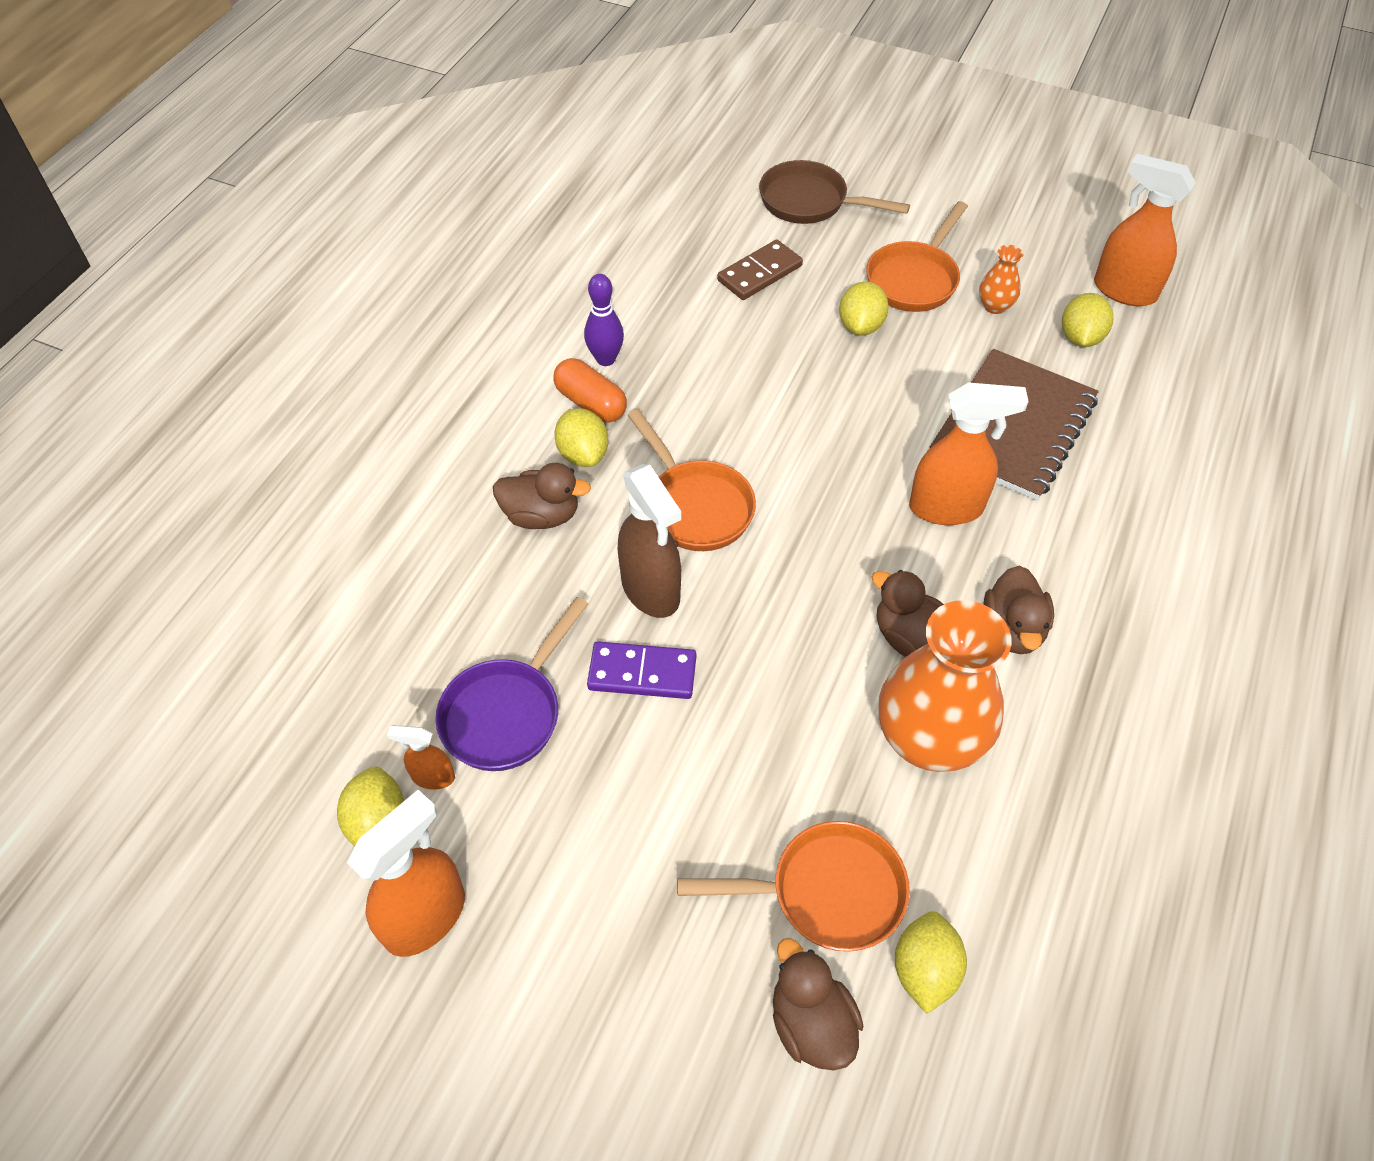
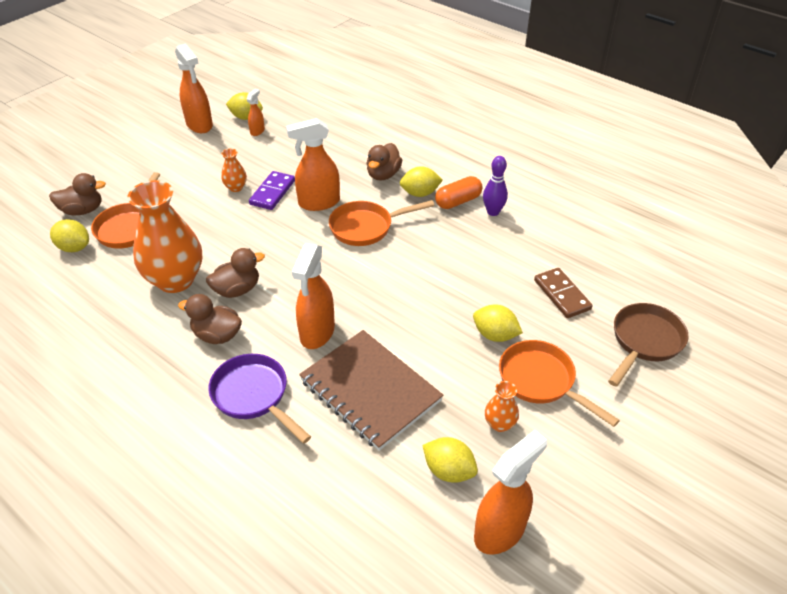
camera: 105 degrees right, 10 degrees down
(507, 713) = (275, 152): purple pan -> purple pan (254, 396)
(644, 743) = (236, 187): none -> orange vase
(651, 590) = (318, 203): brown spray bottle -> orange spray bottle

